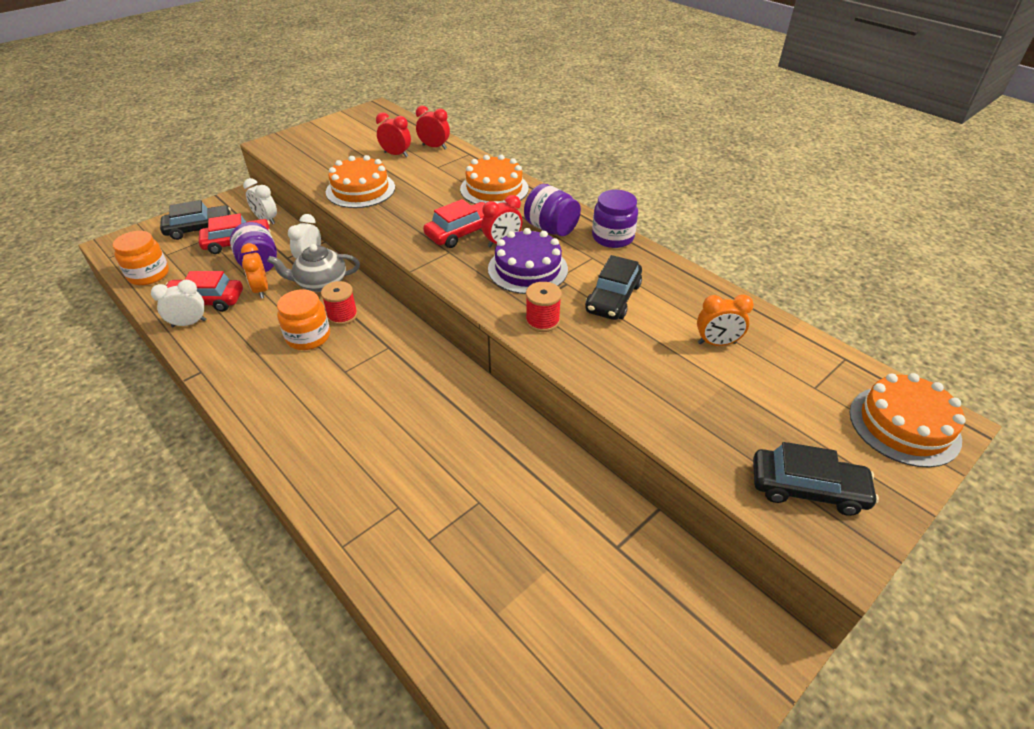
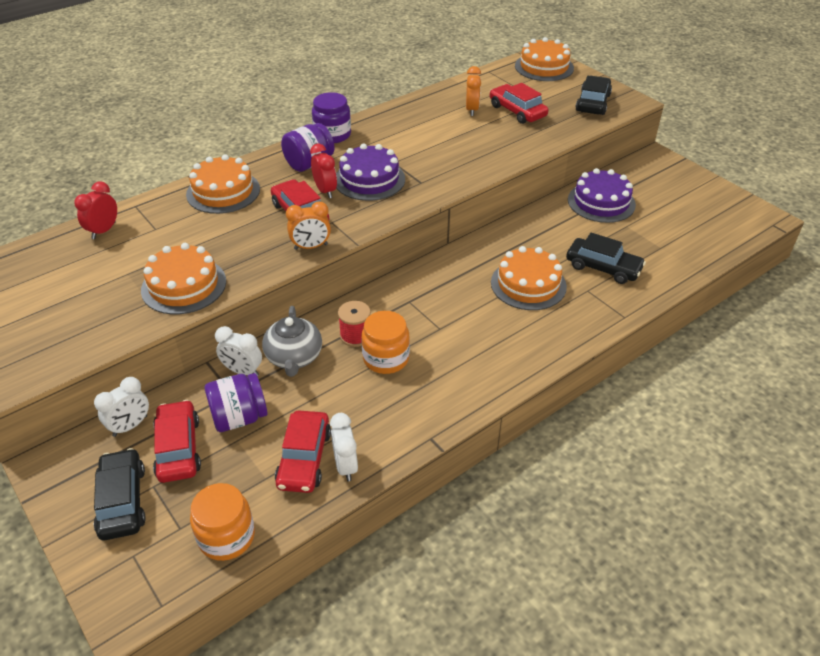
camera: 85 degrees left, 0 degrees up
(261, 290) = (294, 408): orange clock -> orange clock (311, 247)
(396, 154) = (107, 260): red clock -> none
(412, 445) = (528, 284): none -> orange cake
(542, 321) = (441, 177): red spool -> none
(604, 538) = (601, 202): none -> purple cake
(613, 298) = (416, 143): black car -> black car (603, 267)
(734, 390) = (517, 111): none -> red car

